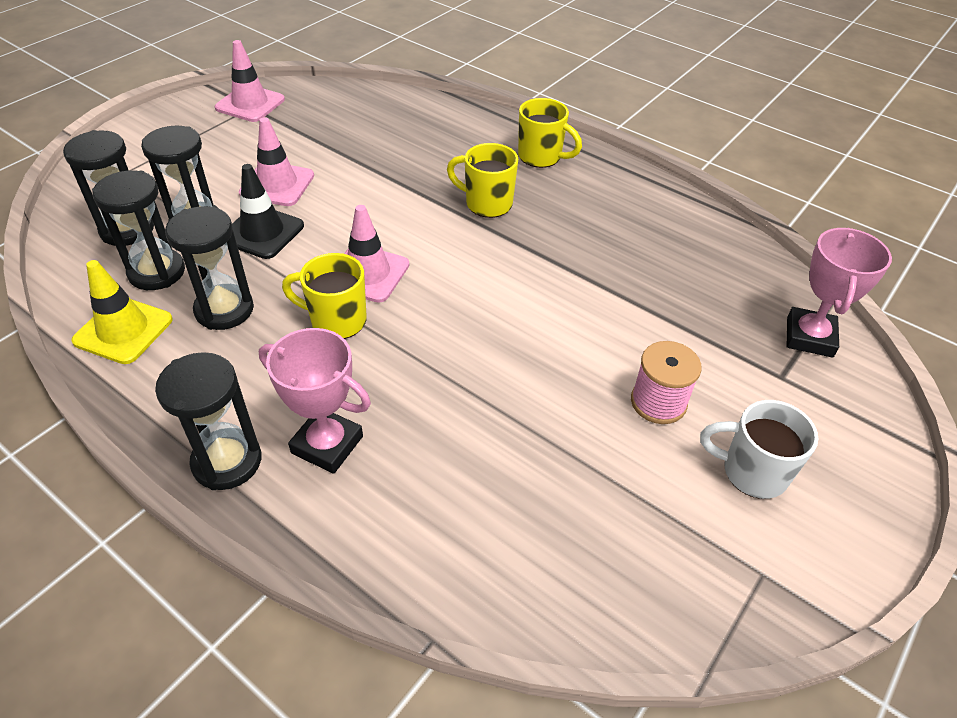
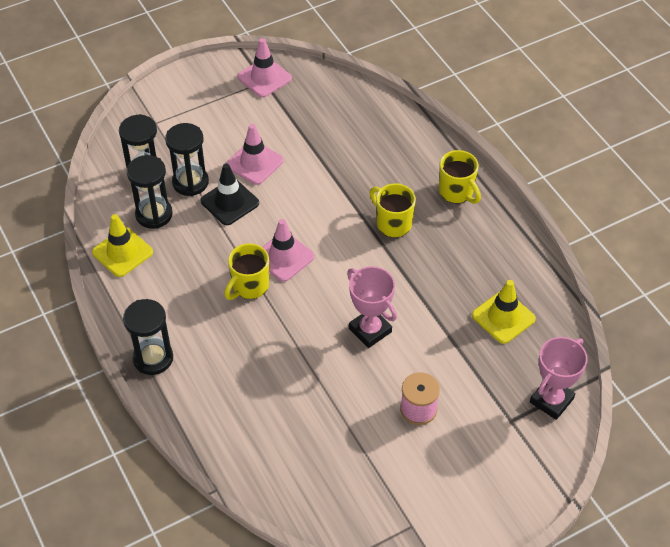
camera: 25 degrees right, 5 degrees up
(224, 310) = (185, 256): black hourglass -> none
(327, 445) = (210, 367): pink trophy -> pink trophy (370, 330)
(336, 321) = (249, 286): yellow mug -> yellow mug turned 90 degrees counterclockwise
(683, 263) = (503, 317): none -> yellow traffic cone
(752, 472) = (446, 471): white mug -> none

